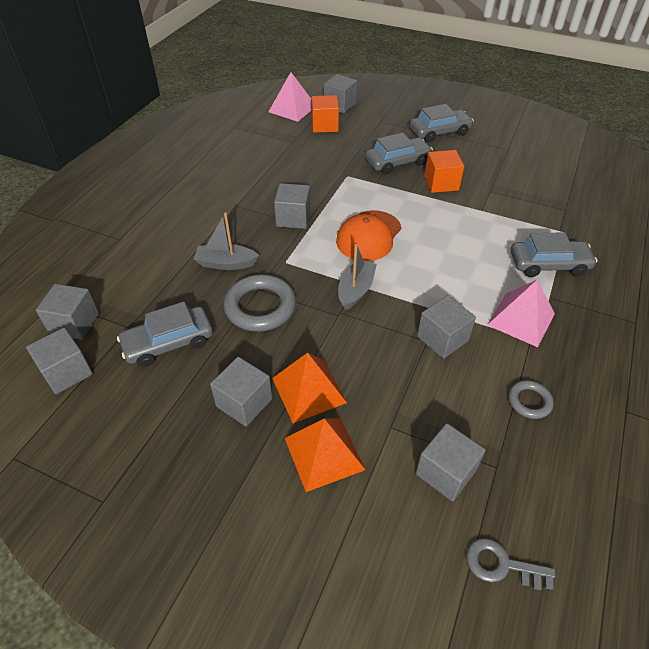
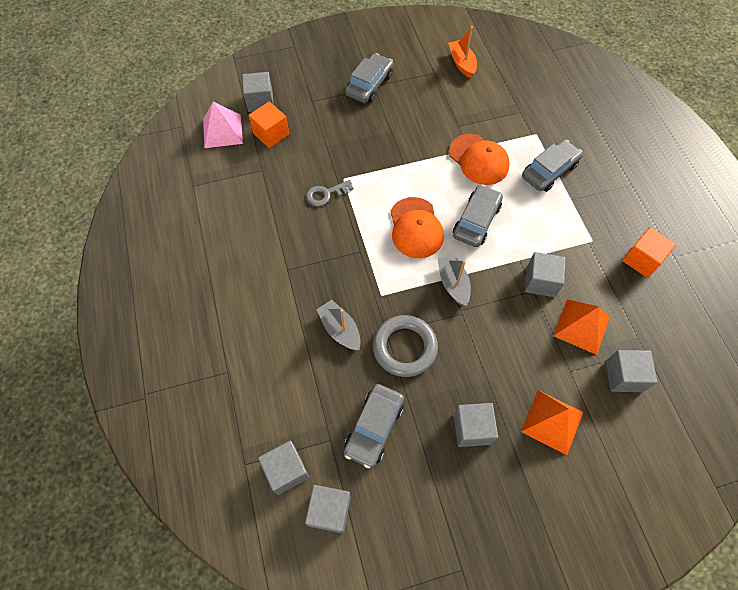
camera: 40 degrees left, 15 degrees up
(226, 263) = (340, 329): grey boat -> grey boat turned 90 degrees clockwise
(293, 218) = (345, 250): grey cube -> none
(309, 390) = (500, 386): orange pyramid -> orange pyramid (581, 326)
(397, 162) = (368, 138): grey car -> grey car (476, 221)
(441, 183) = (419, 140): orange cube -> orange cube (642, 260)
(483, 221) = (478, 159): none -> orange cap
(501, 565) = (695, 408): grey key -> grey key (326, 194)
(521, 319) = (570, 230): pink pyramid -> none
(529, 401) = (624, 290): grey ring -> none
(542, 154) = (462, 63): none -> orange boat

